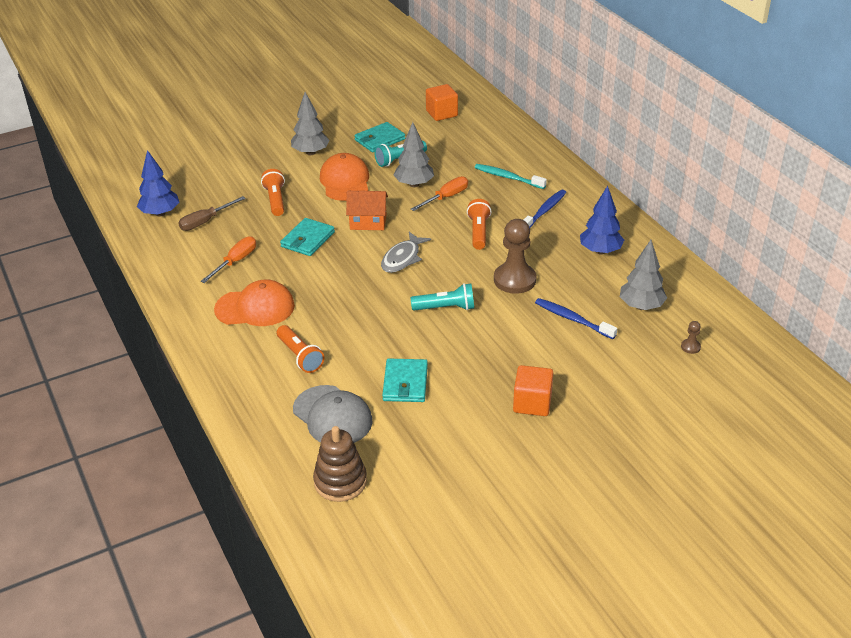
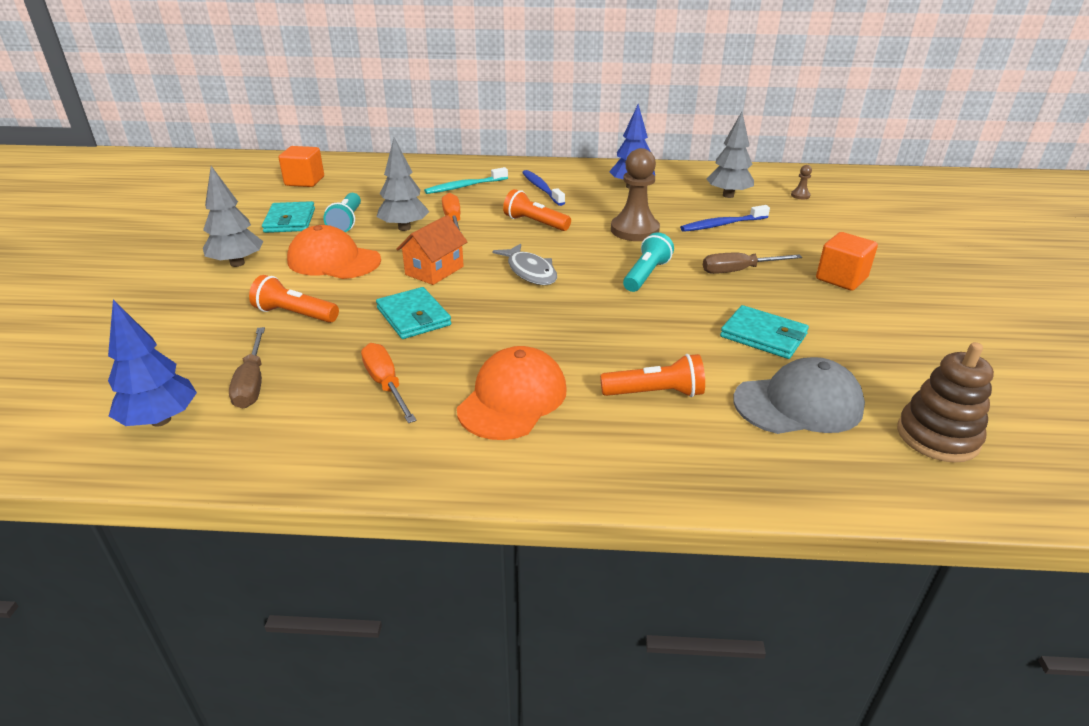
camera: 60 degrees left, 5 degrees down
(494, 348) = (739, 271): none -> brown screwdriver

